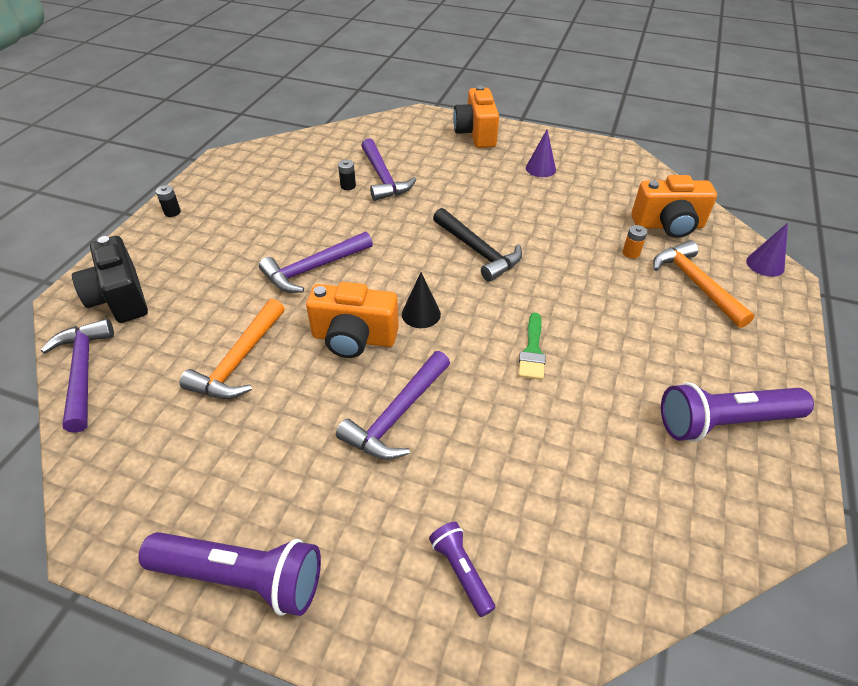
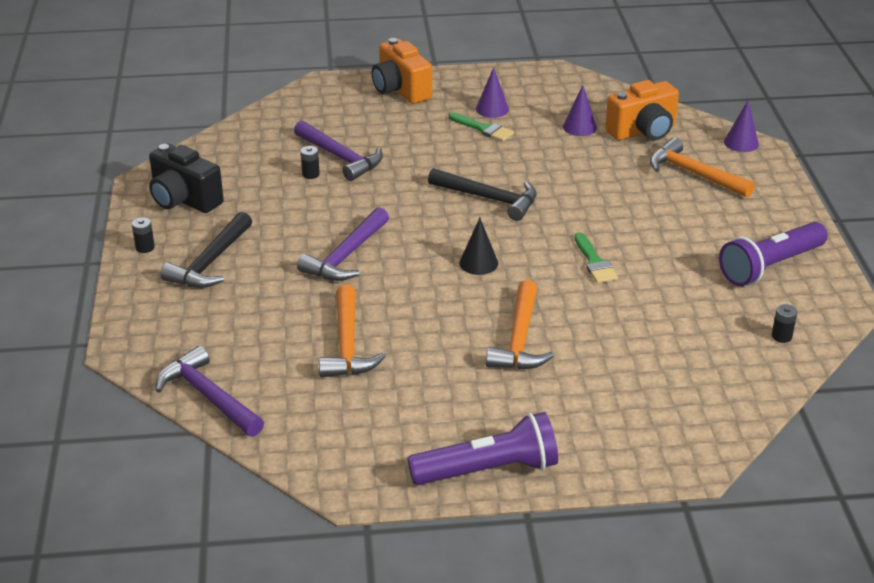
camera: 25 degrees left, 10 degrees down
(120, 298) = (177, 333): black camera -> black camera (184, 200)
(206, 240) = (210, 262): none -> black hammer
(354, 338) = (435, 298): orange camera -> none
(397, 415) = (519, 339): purple hammer -> orange hammer
(461, 571) = (643, 412): purple flashlight -> none
(520, 184) = (483, 129): none -> green brush
(609, 205) = (579, 127): none -> purple cone
(631, 253) = (625, 163): orange battery -> none
(690, 526) = (781, 336): none -> black battery

